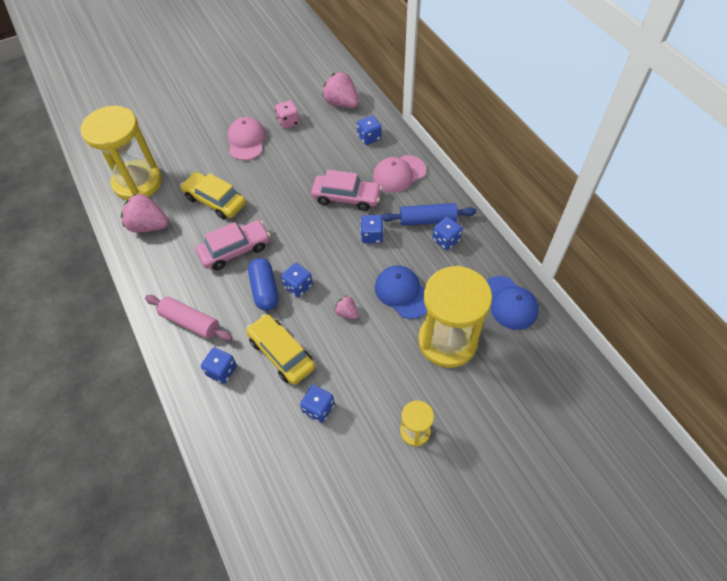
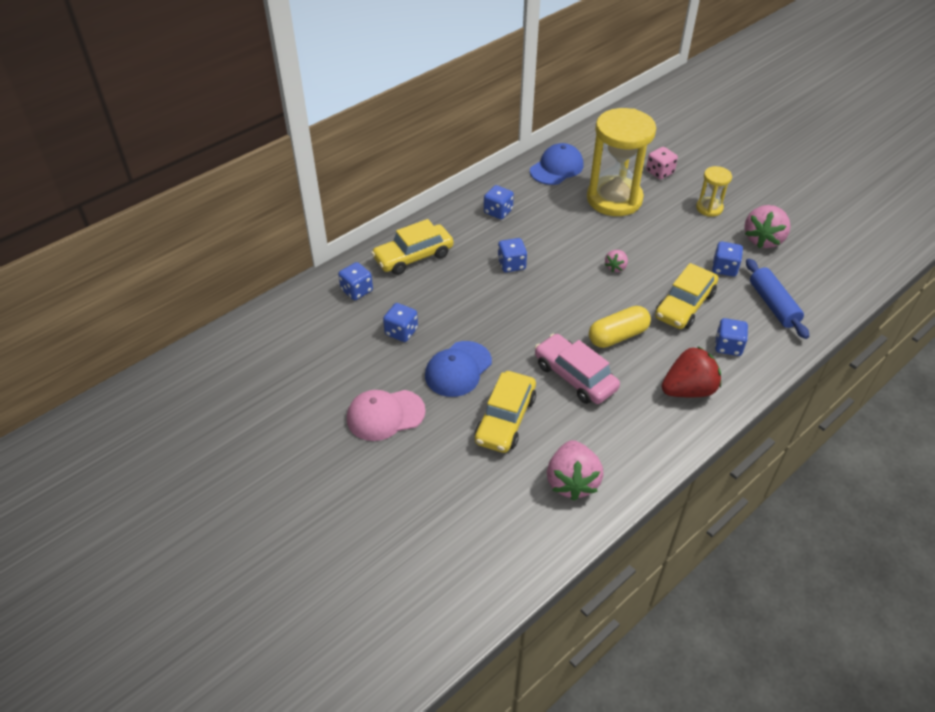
camera: 105 degrees left, 10 degrees down
(137, 182) = (499, 526): yellow hourglass -> none
(190, 322) = (688, 390): pink rolling pin -> red strawberry
(265, 290) = (618, 336): blue capsule -> yellow capsule
(288, 122) = (339, 377): pink dice -> pink dice (659, 172)
(298, 286) = (601, 310): blue dice -> blue dice (401, 332)
(341, 103) = (294, 328): pink strawberry -> pink strawberry (763, 239)
(346, 197) = (462, 294): pink car -> none
(399, 174) = (413, 256): pink cap -> yellow car
(403, 293) = (574, 232): blue cap -> blue cap (458, 369)
(427, 220) = (475, 227): blue rolling pin -> blue rolling pin (773, 305)

